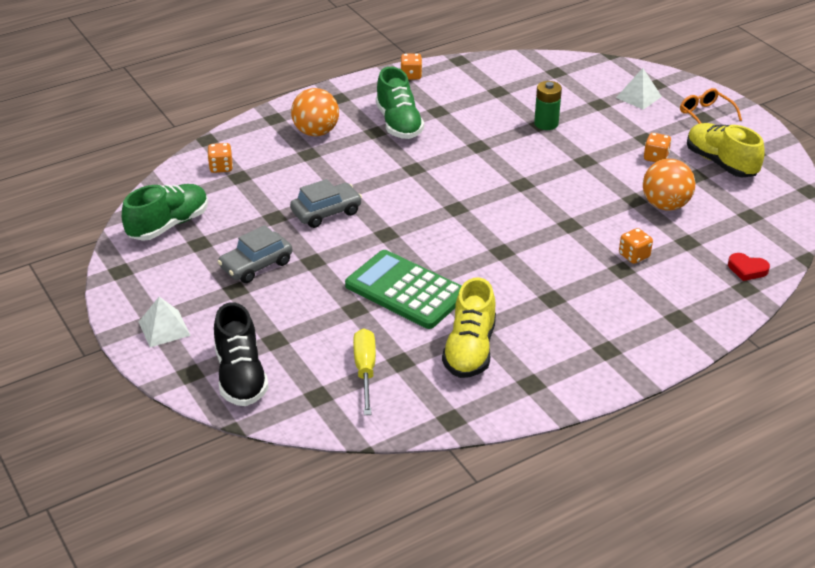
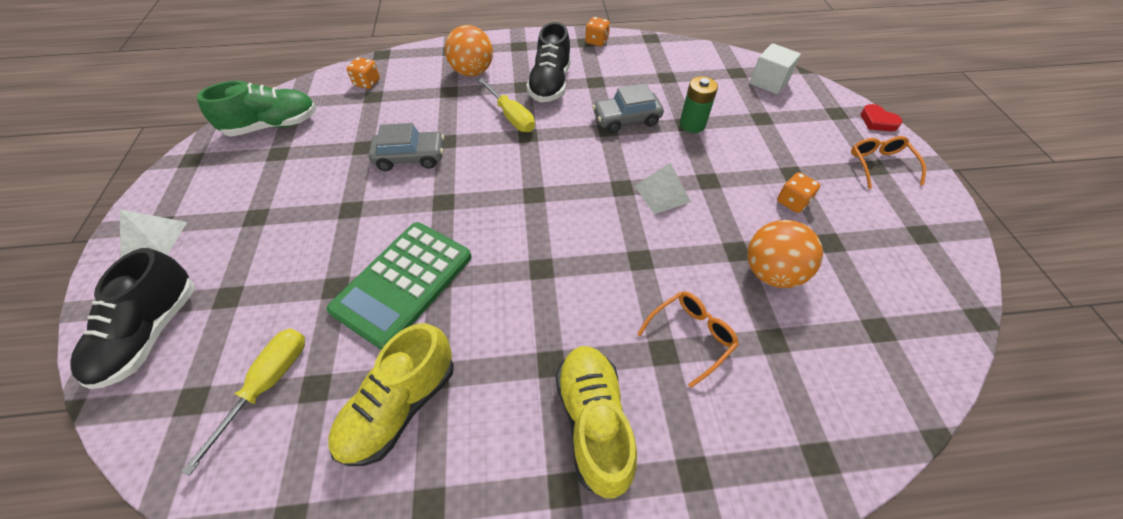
camera: 25 degrees right, 15 degrees up
(256, 265) = (298, 195): grey car -> grey car (626, 119)
(386, 158) = (511, 116): none -> yellow screwdriver
(399, 123) = (550, 84): green shoe -> black shoe
(406, 290) = (403, 283): green calculator -> green calculator turned 120 degrees counterclockwise
(588, 74) = (768, 82): none -> white cube
(634, 256) = (691, 336): orange dice -> orange glasses
(638, 97) = (810, 122): white pyramid -> white pyramid (662, 193)
(720, 163) = (871, 235): yellow shoe -> yellow shoe (593, 422)
(747, 269) = (837, 423): red heart -> red heart (877, 121)

